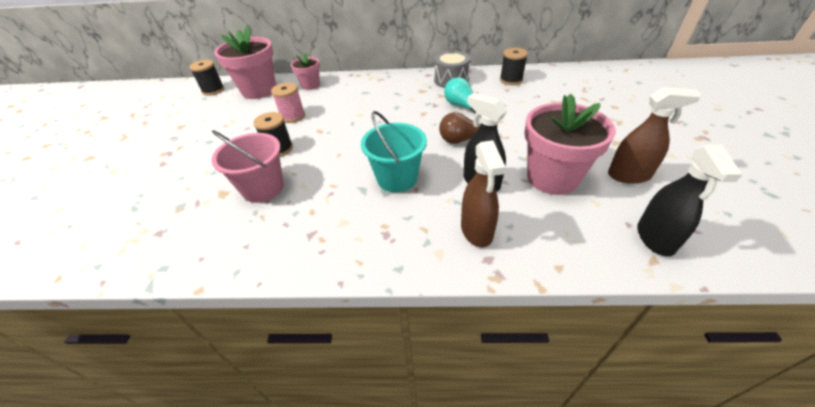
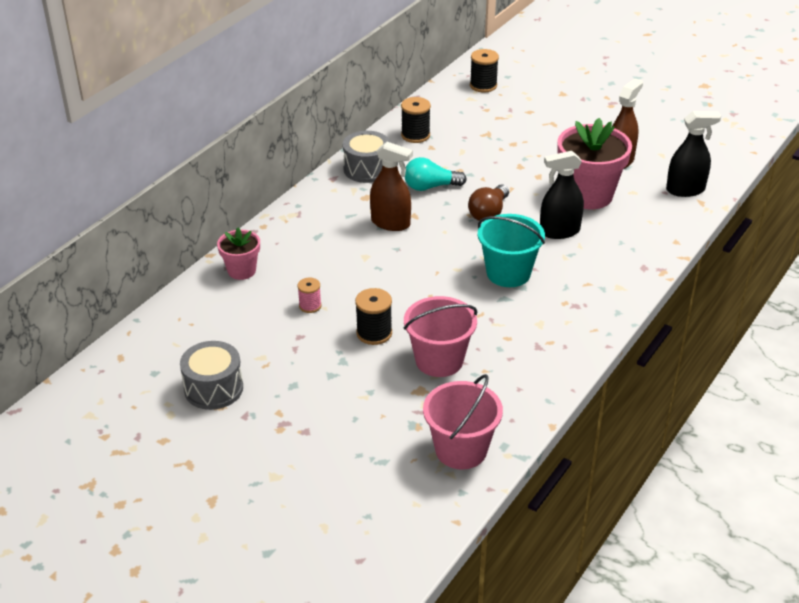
camera: 60 degrees left, 5 degrees down
(153, 243) = (461, 450): none -> pink bucket
(196, 118) = (213, 388): none -> grey drum
(213, 90) = (138, 360): black spool -> black spool (483, 85)
(259, 90) = (198, 317): pink flower pot -> none
(293, 116) = (310, 306): pink spool -> pink spool, size x0.65
(476, 230) = (612, 259): brown spray bottle -> brown spray bottle (390, 223)
(655, 238) = (685, 190): black spray bottle -> black spray bottle turned 45 degrees counterclockwise

